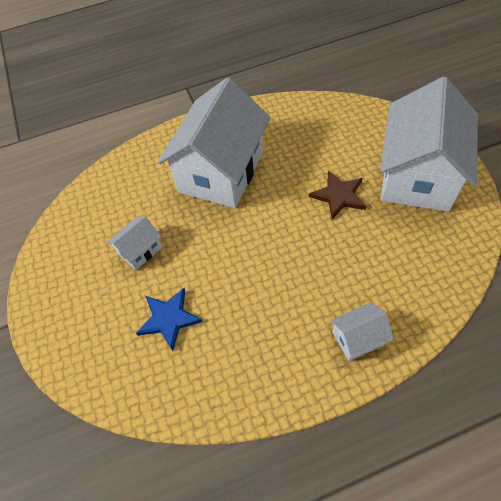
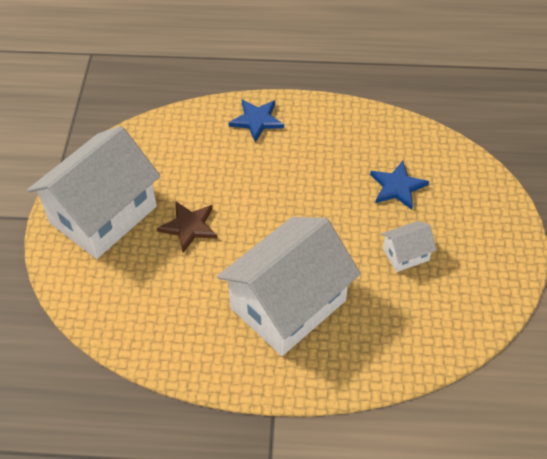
camera: 160 degrees left, 5 degrees down
(358, 338) = (257, 120): white house -> blue star

